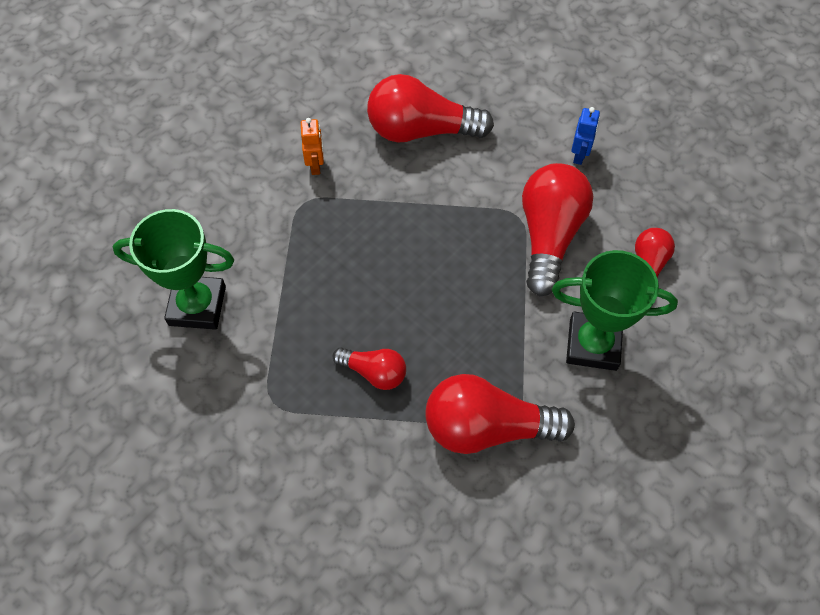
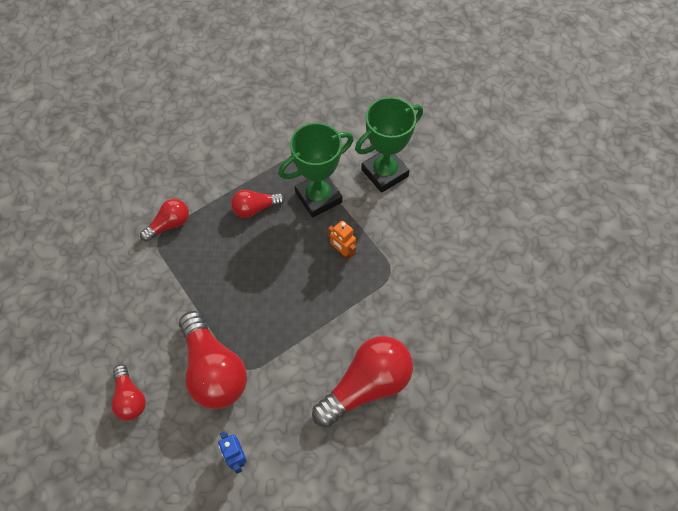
camera: 140 degrees right, 0 degrees up
(315, 165) = (409, 303): orange robot -> orange robot (342, 252)
(487, 427) = (169, 224): red light bulb -> red light bulb, size x0.54
(593, 344) = (136, 315): green trophy -> green trophy (318, 197)

